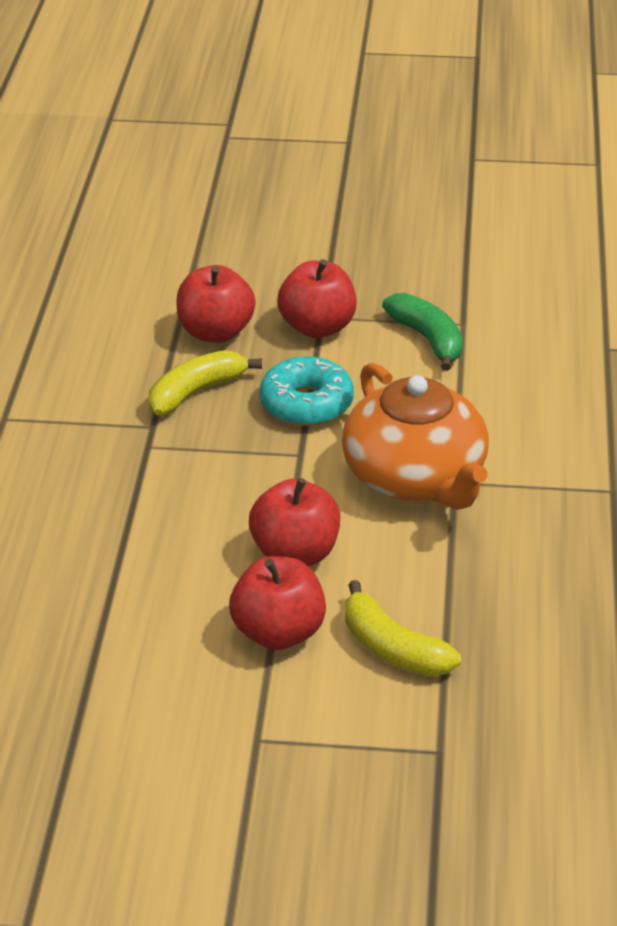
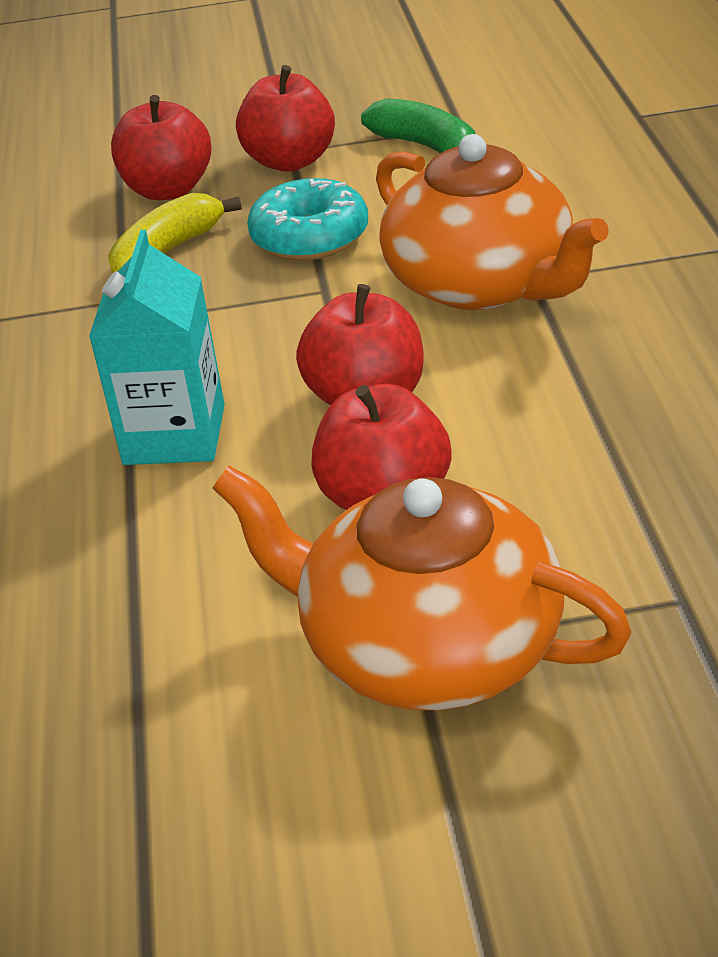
camera: 10 degrees left, 0 degrees up
(155, 549) = (174, 435): none -> turquoise carton
(265, 741) = (427, 646): none -> orange teapot
(392, 648) = (549, 482): yellow banana -> none

